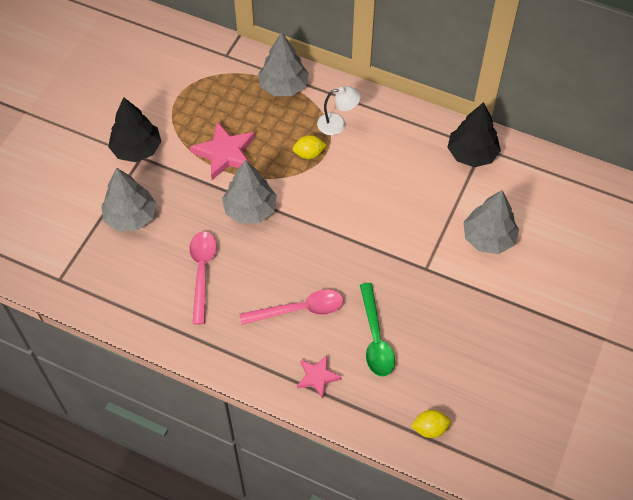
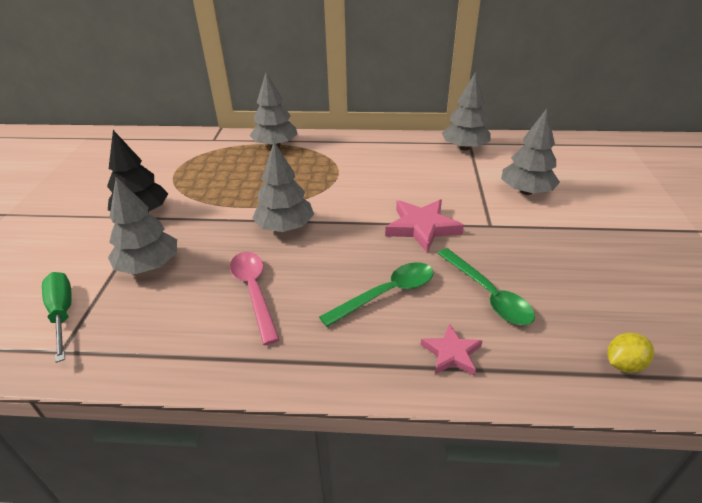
camera: 20 degrees left, 20 degrees down
(62, 244) = (62, 313): none -> green screwdriver
(225, 153) = (239, 195): pink star -> pink star (422, 227)
(299, 310) = (387, 294): pink spoon -> green spoon
(309, 154) = (323, 178): yellow lemon -> none
(337, 124) = (337, 155): white lamp -> none
(471, 154) = (464, 148): black tree -> grey tree

